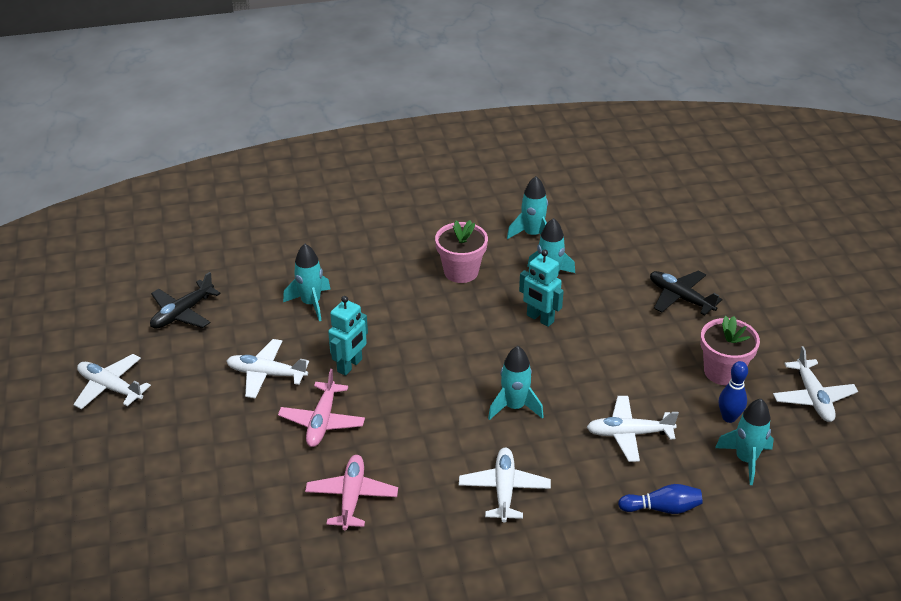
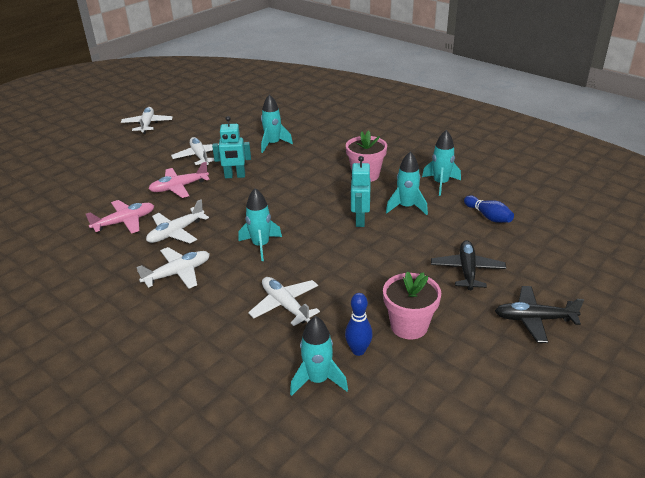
camera: 55 degrees right, 5 degrees down
(182, 313) = (222, 117): black plane -> black plane (534, 319)
(662, 508) = (220, 354): blue bowling pin -> blue bowling pin (488, 216)
(813, 397) = (441, 393): white plane -> white plane (176, 232)

